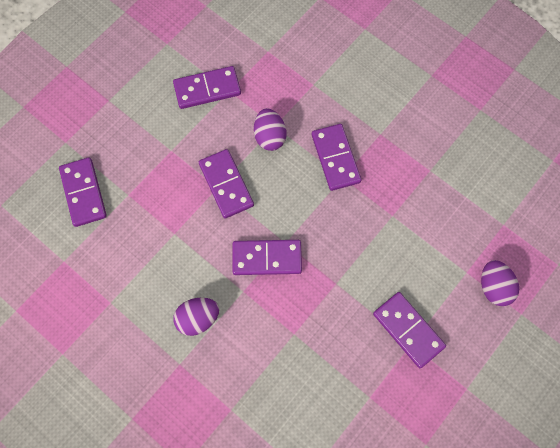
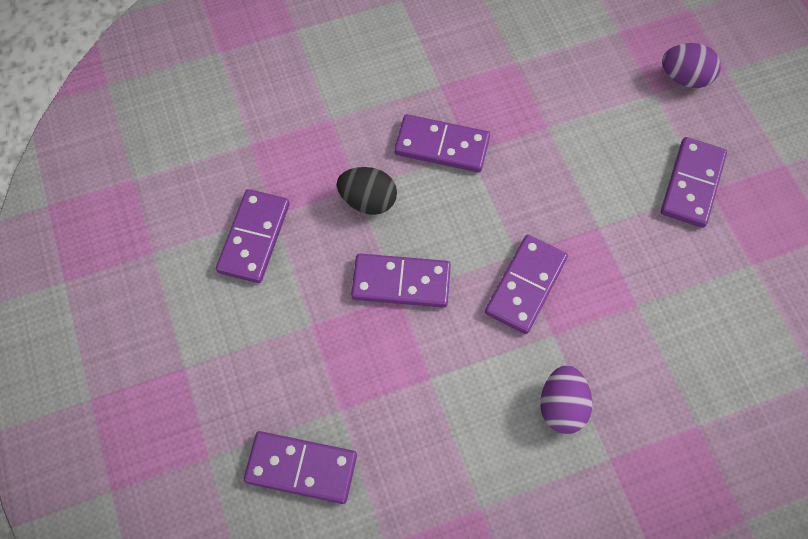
camera: 60 degrees left, 5 degrees down
(269, 137) = (368, 201): purple egg -> black egg
(408, 330) = (692, 184): purple domino -> purple domino turned 60 degrees counterclockwise

